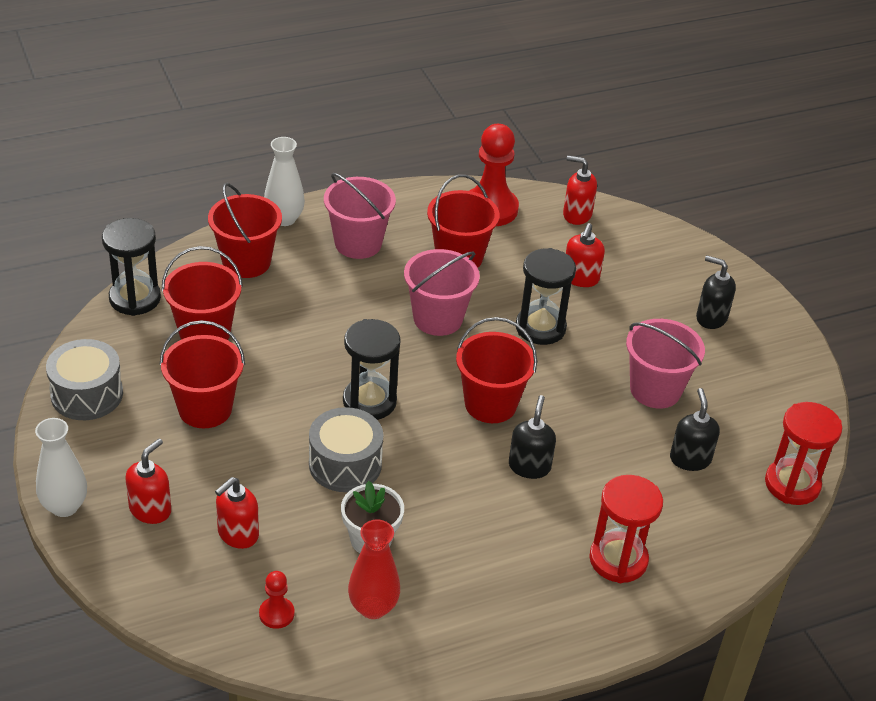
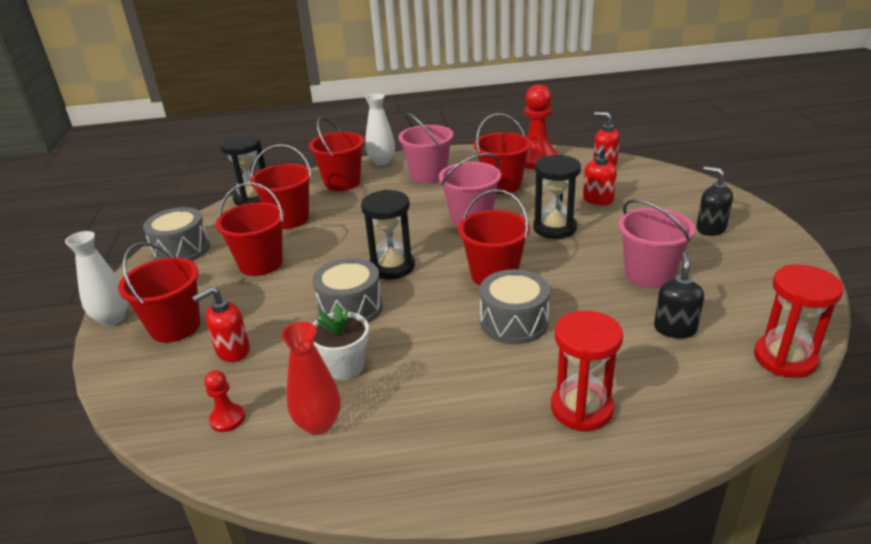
camera: 20 degrees right, 10 degrees down
(150, 509) = (175, 326): red soap dispenser -> red bucket
(529, 466) = (514, 322): black soap dispenser -> grey drum

